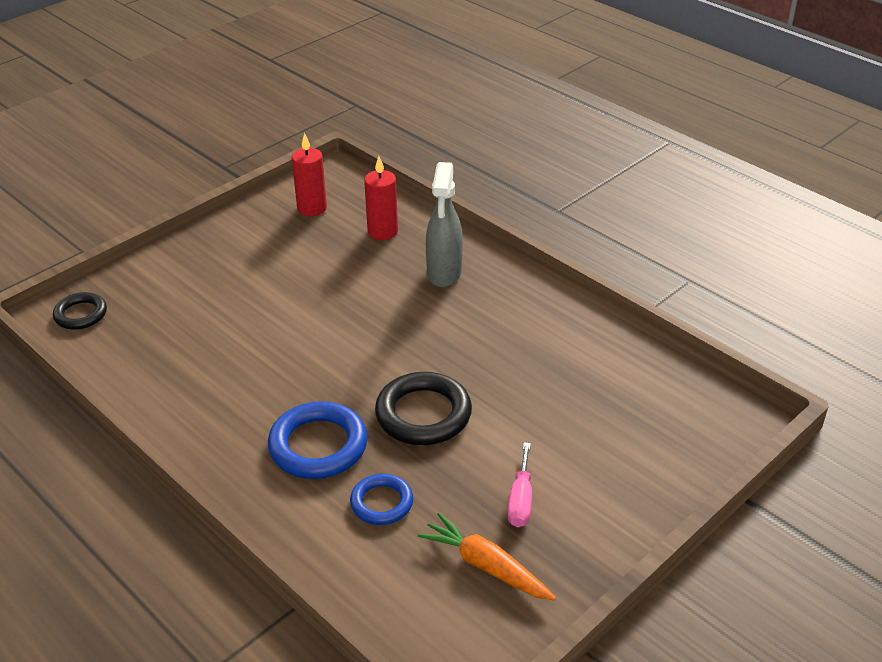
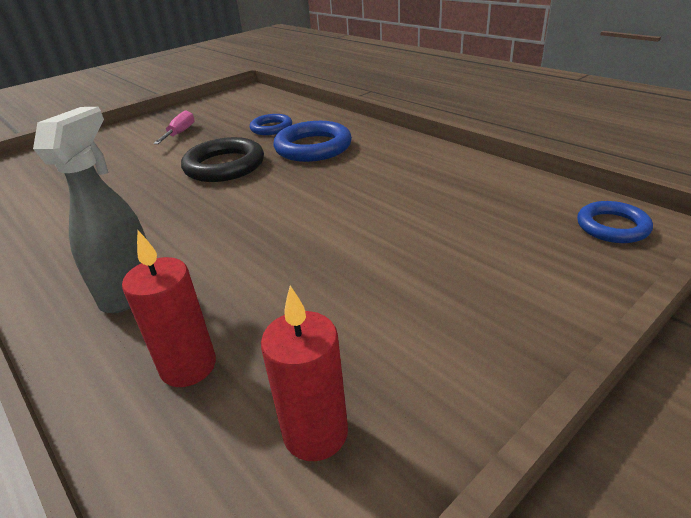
camera: 175 degrees left, 5 degrees down
(81, 314) = (612, 227): black ring -> blue ring
(486, 566) = (218, 113): orange carrot -> none

